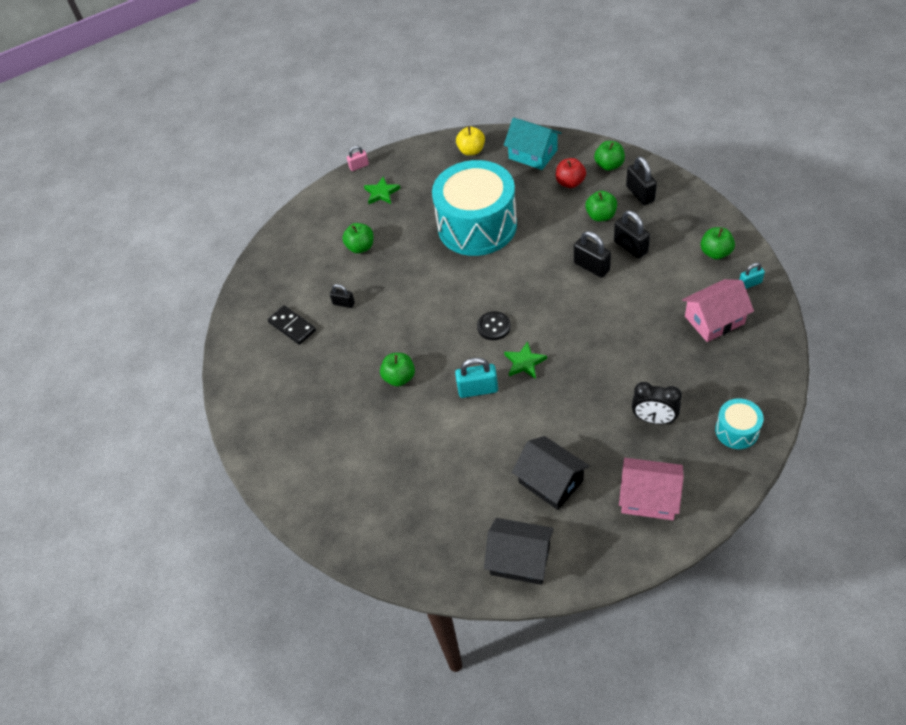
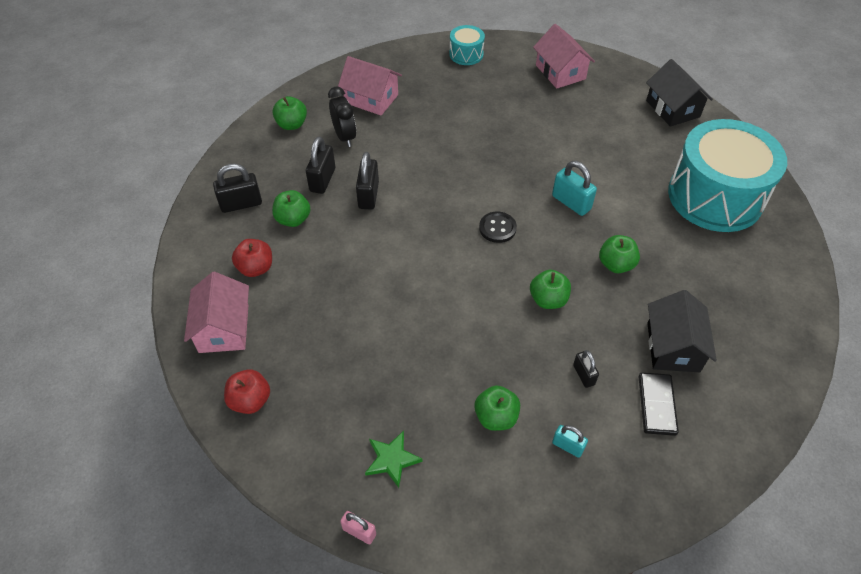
camera: 135 degrees left, 0 degrees up
(471, 151) = (250, 400): yellow apple -> red apple
(477, 226) = (378, 317): turquoise drum -> turquoise drum (715, 196)
(524, 362) = (515, 187): green star -> none
(533, 154) = (224, 328): turquoise house -> pink house
(550, 481) = (602, 121): black house -> black house (673, 347)
(609, 165) = (208, 248): green apple -> green apple (548, 300)
(640, 194) = (241, 204): black padlock -> black padlock turned 45 degrees clockwise
(654, 419) = (496, 94): black clock -> black clock (345, 137)
(750, 283) = (315, 94): turquoise padlock -> turquoise padlock (567, 446)

